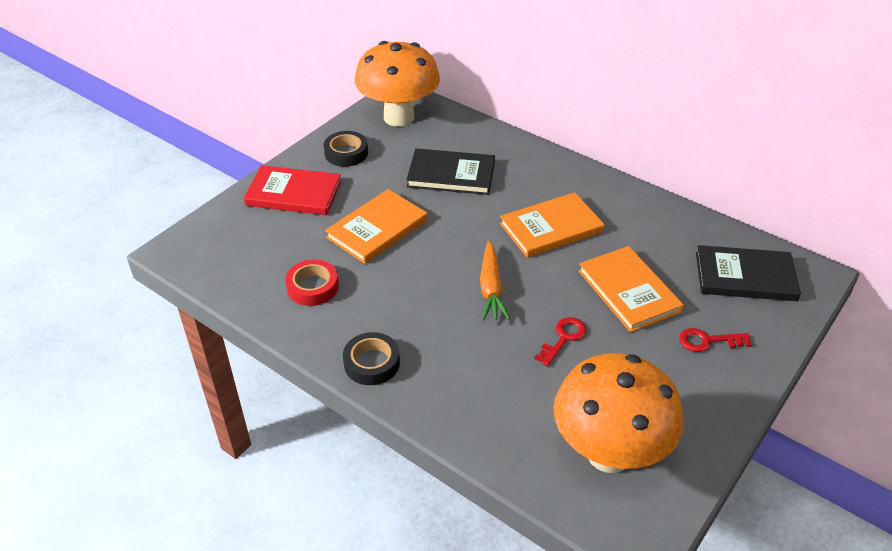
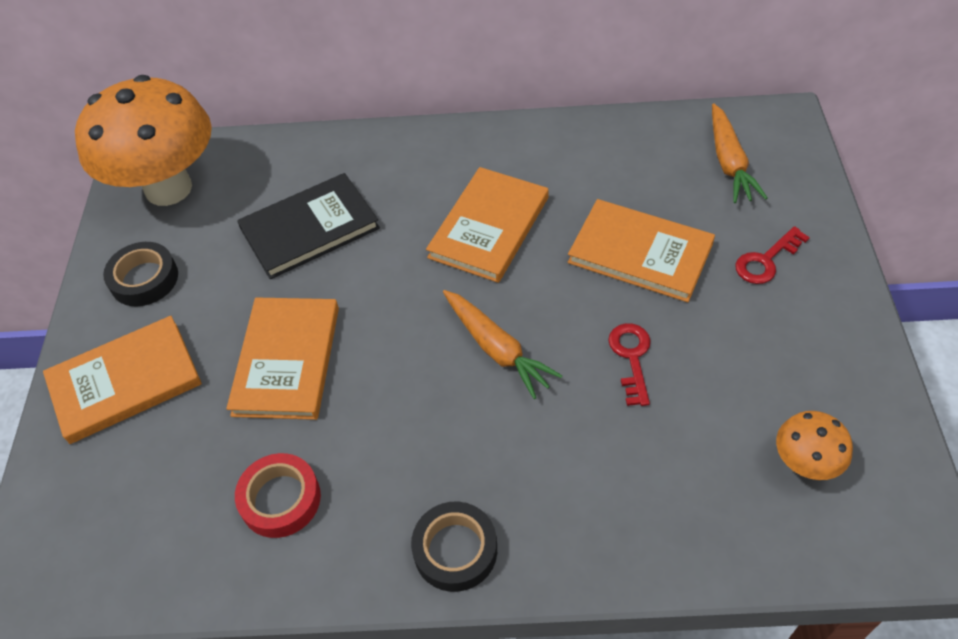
camera: 35 degrees left, 10 degrees up
(293, 193) = (125, 381): red book -> orange book
(609, 453) = (804, 464): orange mushroom -> orange mushroom, size x0.44
(745, 276) = (729, 162): black book -> orange carrot

